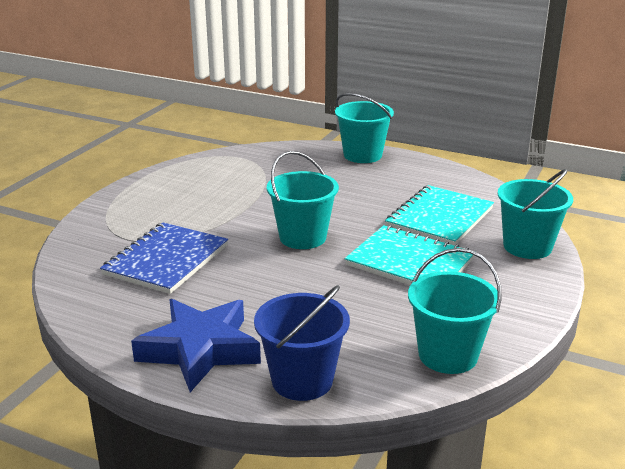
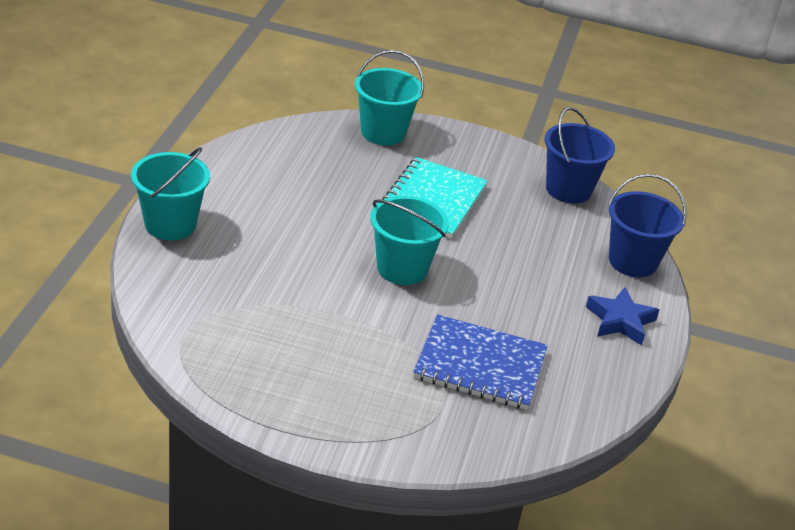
camera: 105 degrees left, 10 degrees up
(200, 350) = (620, 321): blue star -> blue star, size x0.64
(439, 218) = (335, 177): turquoise notebook -> none
(448, 355) = (568, 189): turquoise bucket -> blue bucket

